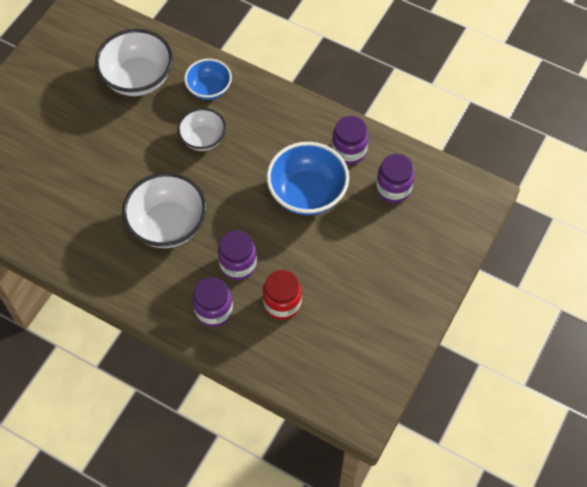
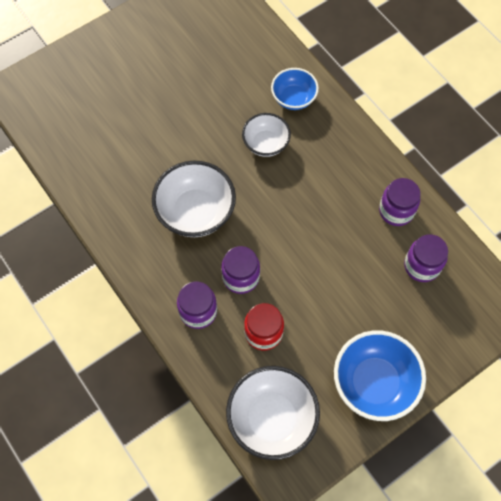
camera: 25 degrees right, 5 degrees up
(138, 79) = (234, 63): white bowl -> white bowl (272, 418)
(307, 193) = (337, 236): blue bowl -> blue bowl (374, 383)

